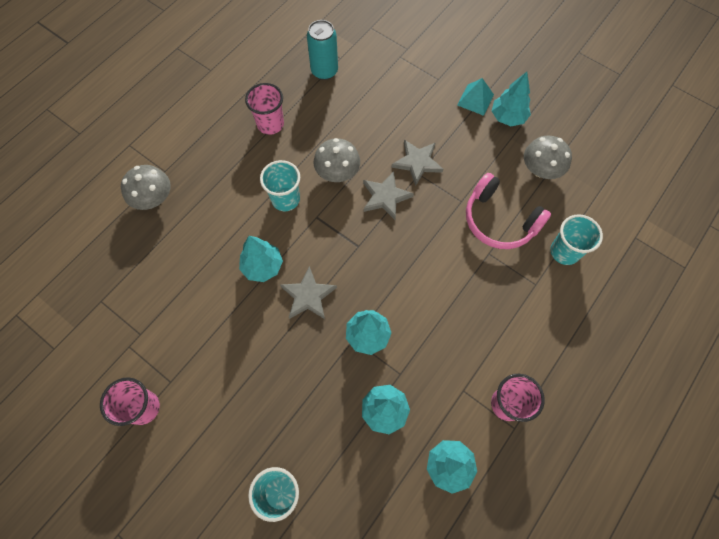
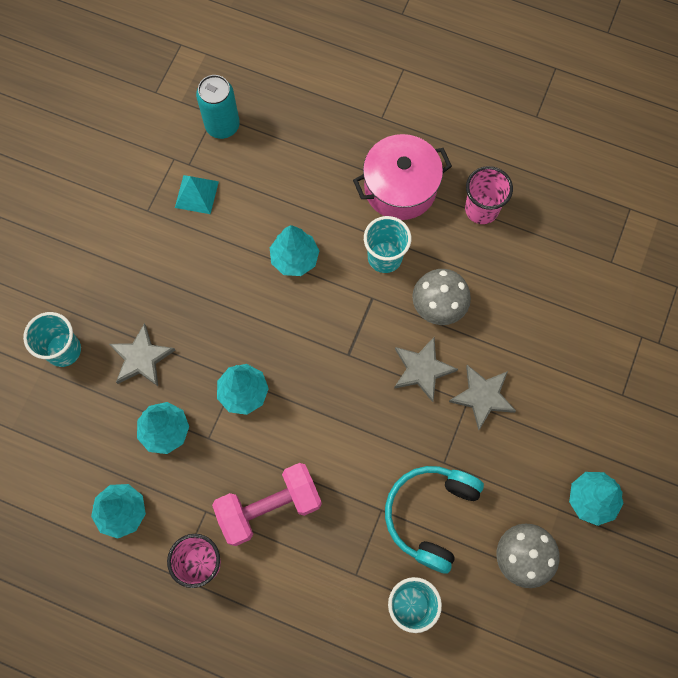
camera: 75 degrees right, 5 degrees up
(143, 407) = (117, 195): pink cup -> none
(153, 198) = (344, 119): grey mushroom -> none
(231, 173) = (400, 188): none -> pink pot
(308, 295) = (273, 317): grey star -> grey star (141, 358)
(324, 71) = (583, 248): turquoise can -> turquoise can (222, 126)
(470, 337) = (269, 507): none -> pink dumbbell
(475, 100) = (605, 451): turquoise pyramid -> turquoise pyramid (196, 194)
(499, 220) = (430, 515): pink headphones -> turquoise headphones

